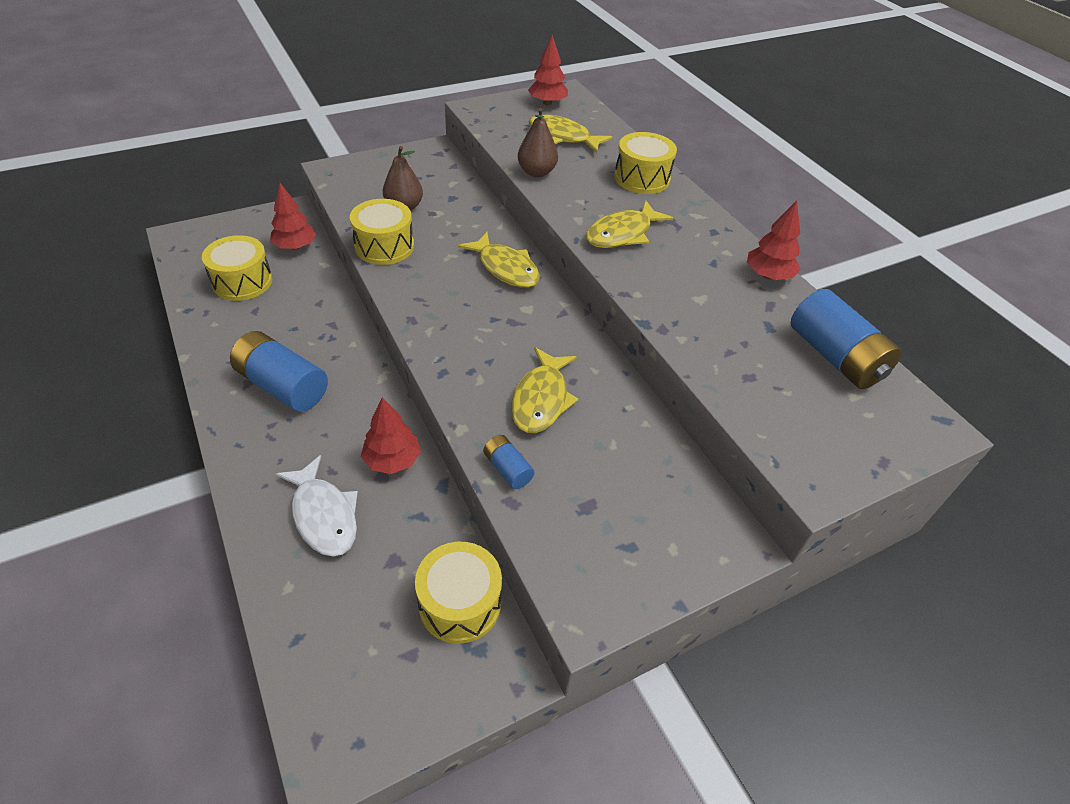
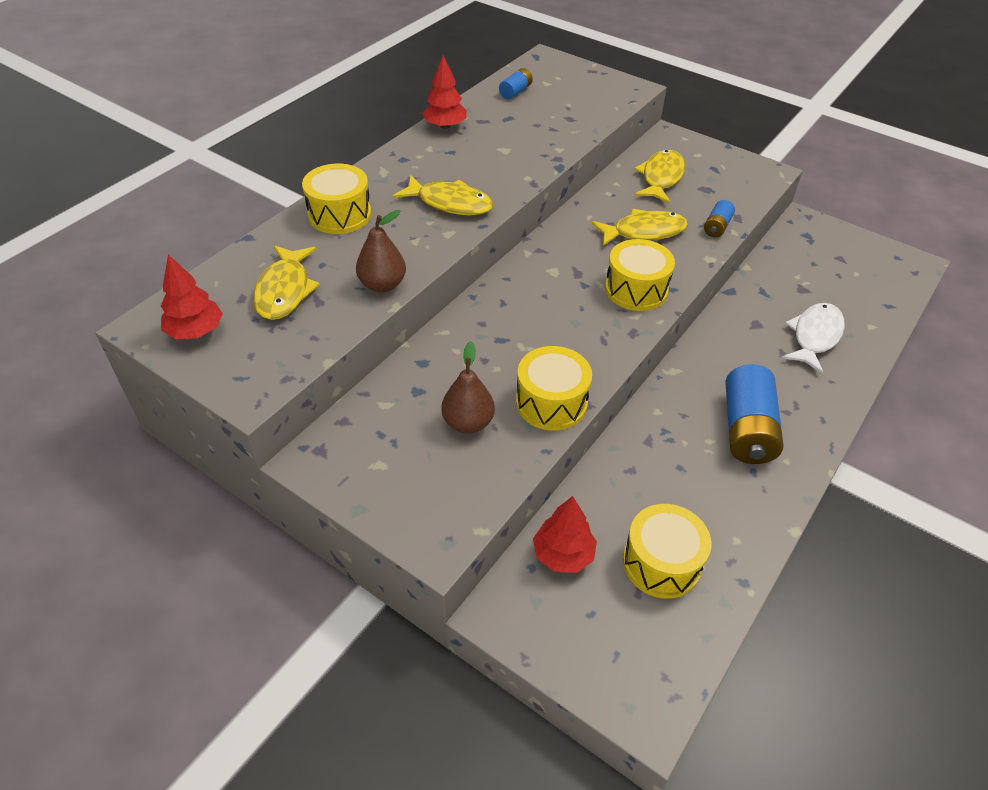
camera: 115 degrees left, 0 degrees up
(392, 460) = (739, 324): red tree -> none
(460, 603) = (793, 251): yellow drum -> yellow drum (636, 289)
(506, 268) = (510, 302): yellow fish -> yellow fish (661, 177)
(835, 357) = (515, 92): blue battery -> blue battery, size x0.50

